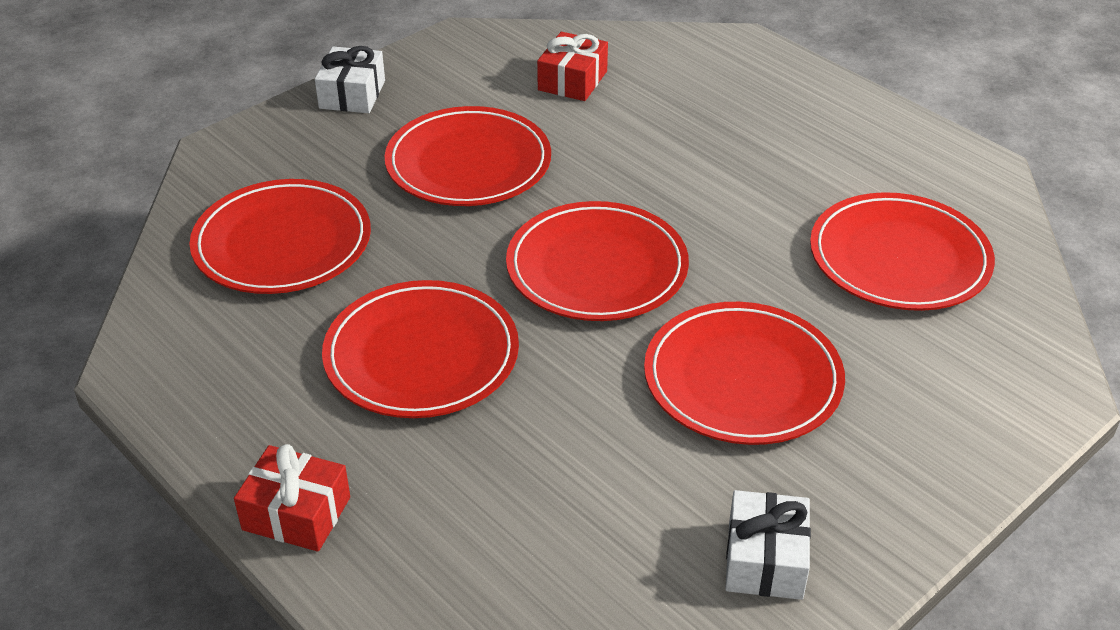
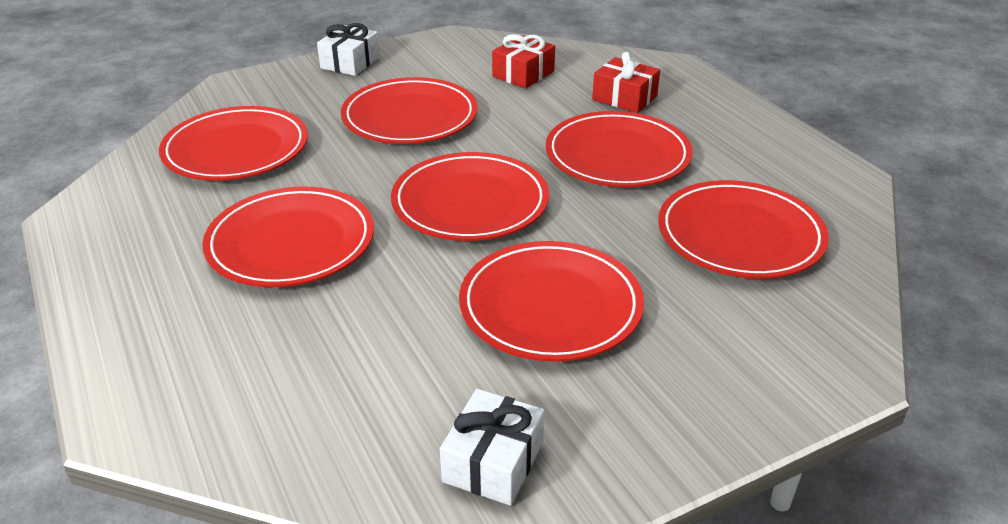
camera: 15 degrees right, 5 degrees down
(296, 513) = (117, 341): red gift -> red gift (624, 98)
(730, 178) = (617, 155): none -> red plate

